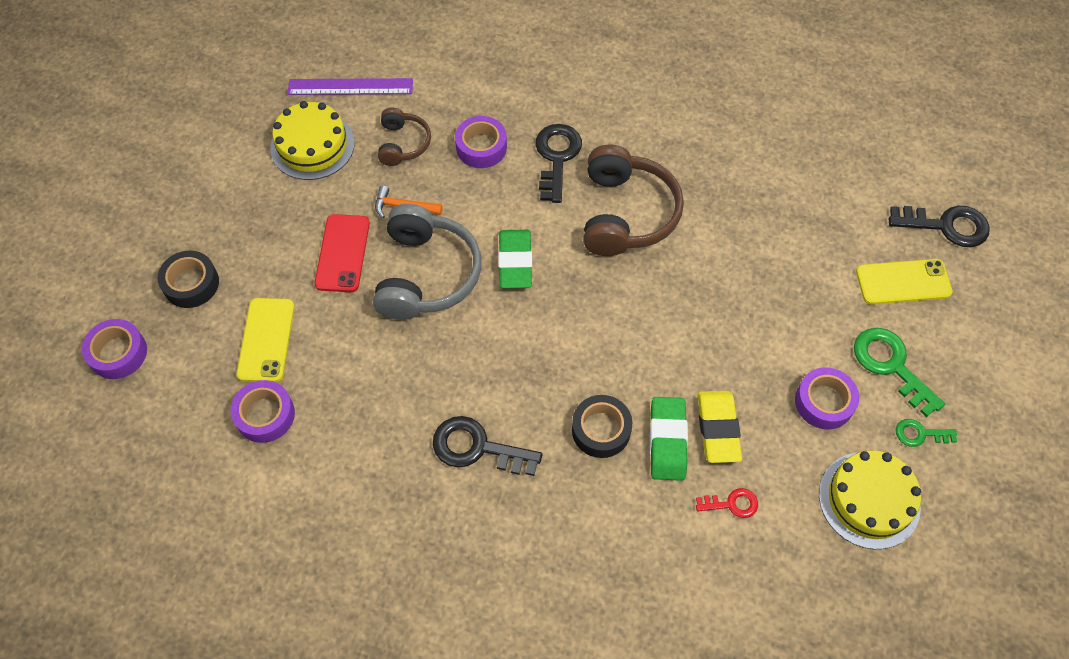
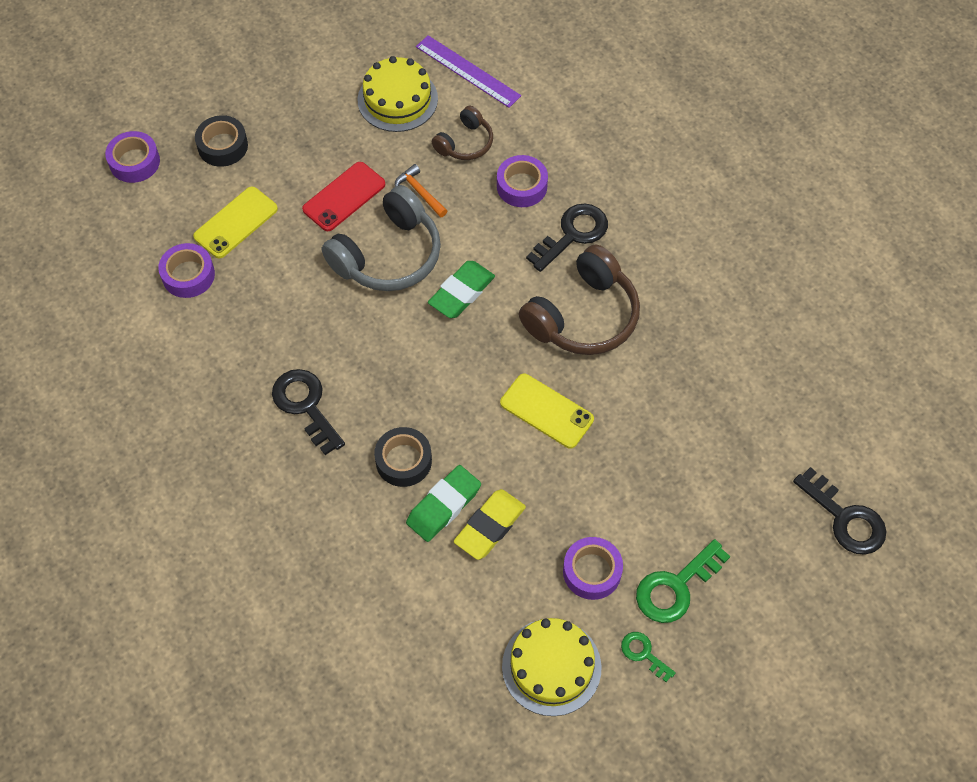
camera: 40 degrees right, 0 degrees up
(732, 504) = (445, 586): red key -> none
(891, 365) = (676, 587): green key -> green key turned 135 degrees counterclockwise
(903, 282) = (757, 533): yellow phone -> yellow phone (546, 411)

